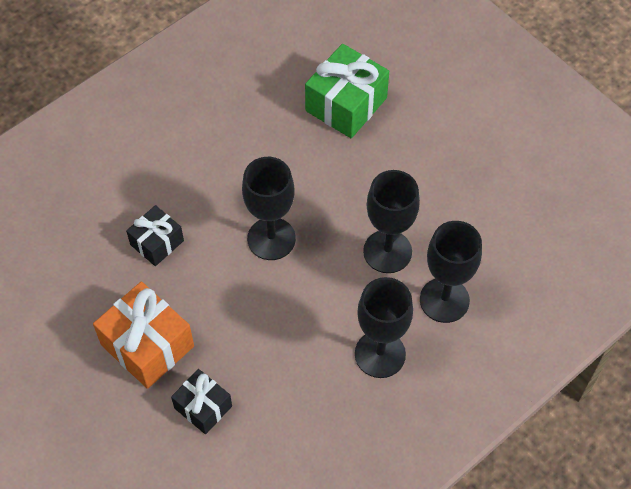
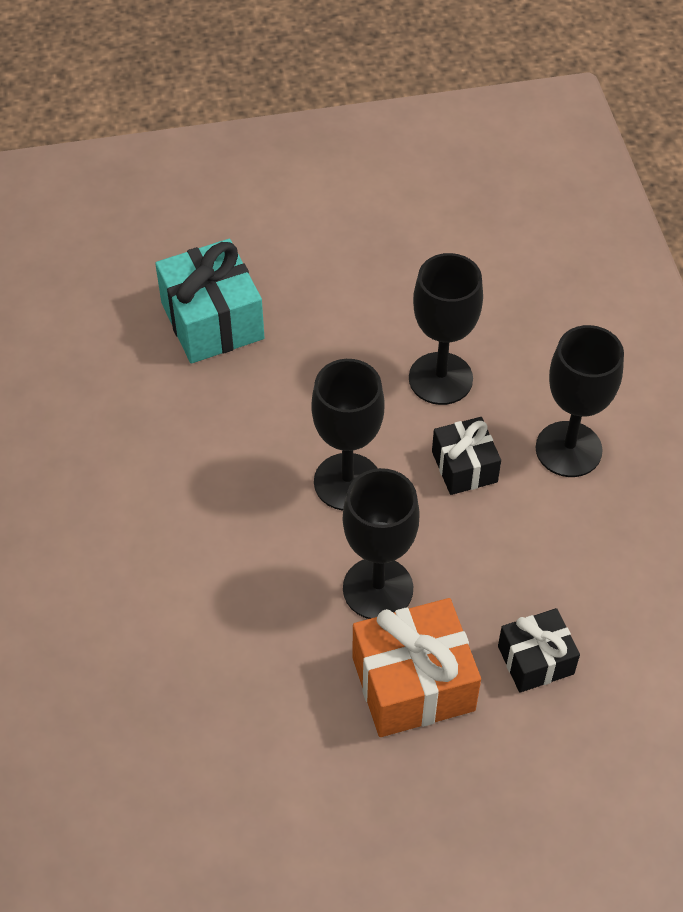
camera: 60 degrees left, 5 degrees down
(157, 242) = (269, 606): black gift -> black gift (464, 467)
(346, 104) = (212, 321): green gift -> turquoise gift
(444, 300) = (536, 358): black goblet -> black goblet (378, 588)

